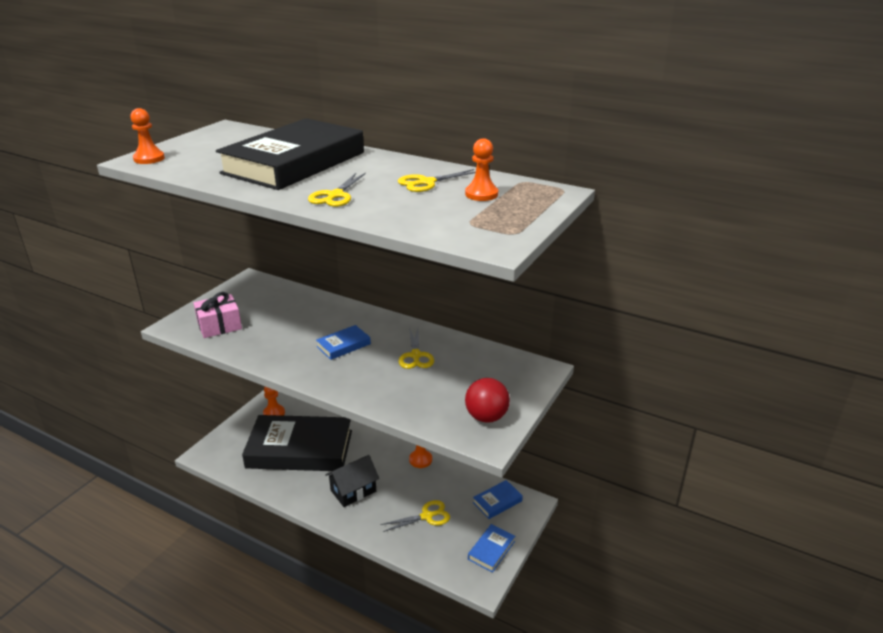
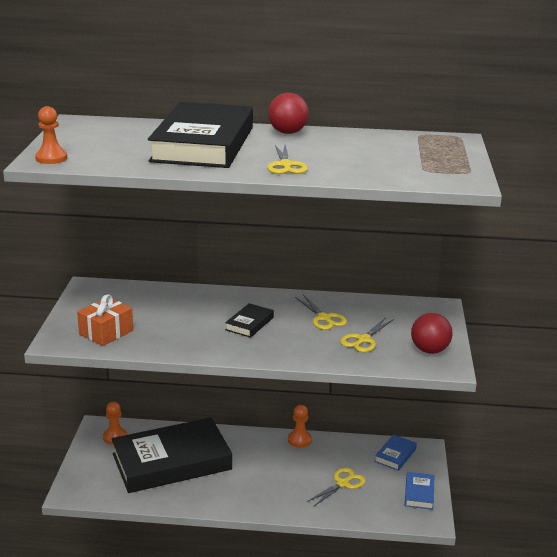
camera: 25 degrees left, 5 degrees down
(219, 326) = (106, 332): pink gift -> orange gift
(343, 345) = (249, 324): blue book -> black book
(353, 491) = (257, 482): black house -> none
(390, 161) = (287, 132): none -> red ball
(426, 182) = (345, 145): yellow scissors -> yellow scissors (363, 340)
(481, 194) = (403, 148): orange pawn -> none

